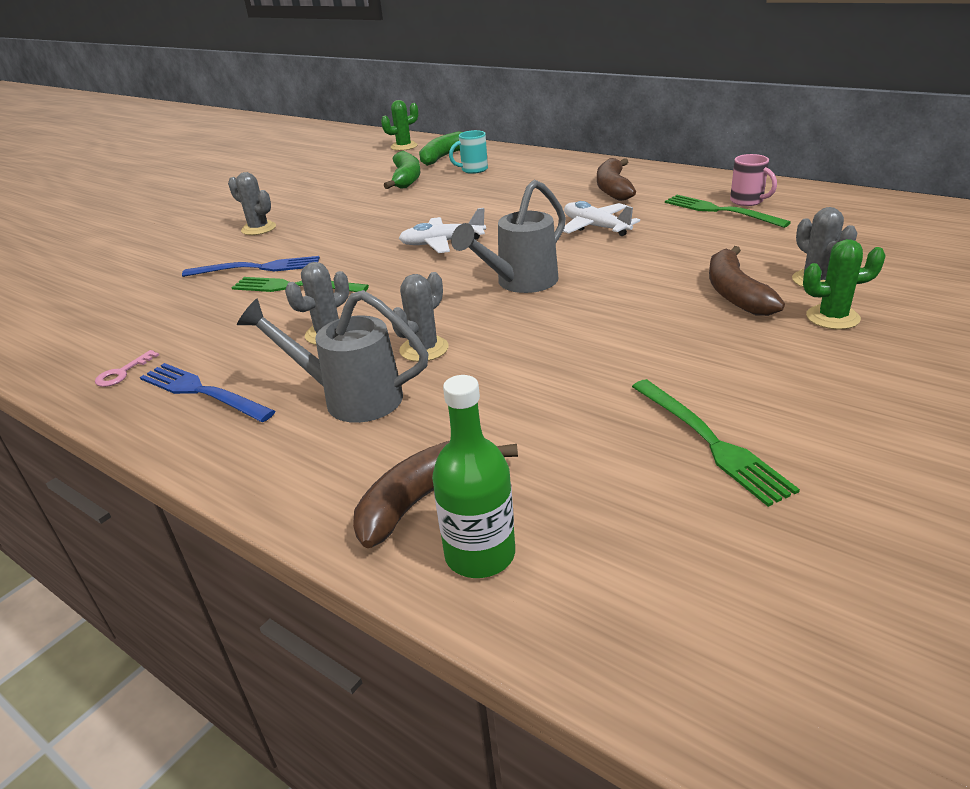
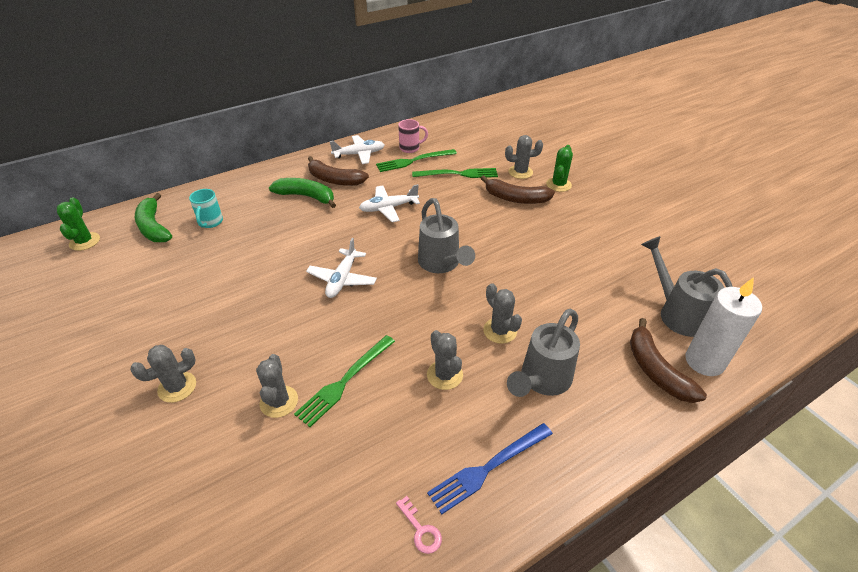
camera: 70 degrees left, 10 degrees up
(257, 268) = (279, 401): blue fork -> grey cactus
(406, 179) = (177, 262): green banana -> green banana (306, 196)
(480, 554) = (704, 361): green bottle -> white candle
(592, 503) = (676, 312): none -> grey watering can
(684, 183) = (359, 154): none -> white plane
(710, 442) = (643, 261): green fork -> green fork (458, 174)

